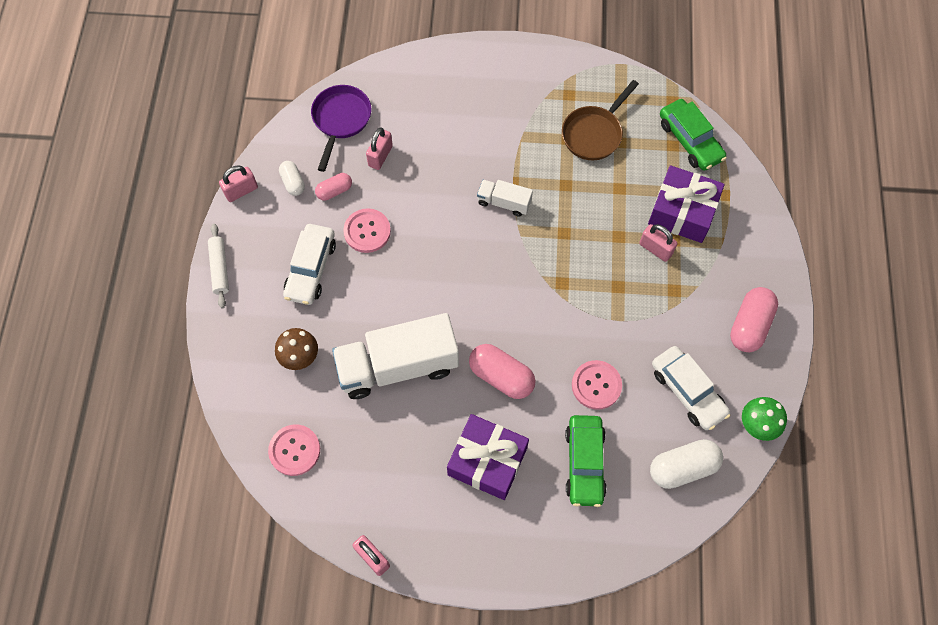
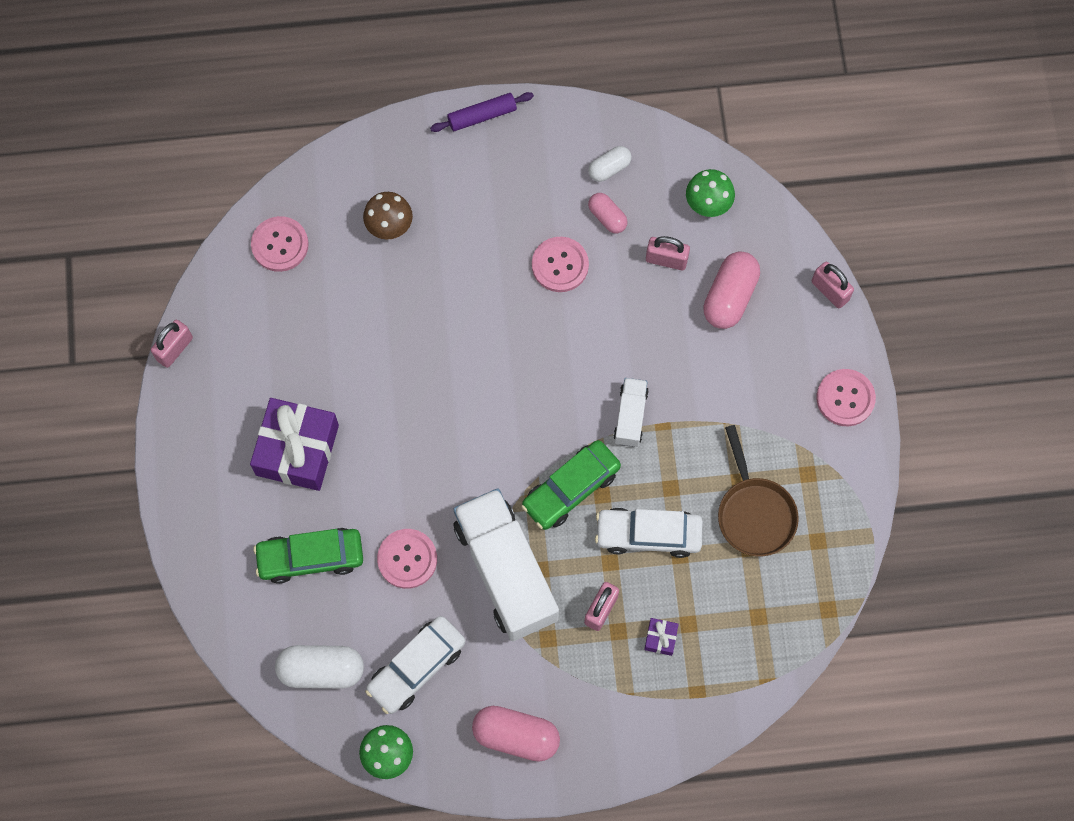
camera: 80 degrees right, 5 degrees up
(220, 268) = (482, 116): white rolling pin -> purple rolling pin
(241, 191) = (586, 114): pink padlock -> pink padlock (830, 291)
(311, 269) = (499, 213): white car -> white car (648, 534)
(341, 120) = (708, 203): purple pan -> green mushroom
(398, 366) = (395, 333): white truck -> white truck (506, 571)
(501, 376) = (401, 449): pink capsule -> pink capsule (729, 297)
(515, 61) = (845, 398): none -> pink button
(594, 133) = (754, 513): brown pan -> brown pan turned 135 degrees counterclockwise
(682, 212) = (660, 638): purple gift -> purple gift, size x0.41
(682, 468) = (321, 670): white capsule -> white capsule turned 60 degrees counterclockwise
(690, 140) = (770, 638): green car -> green car (571, 488)

